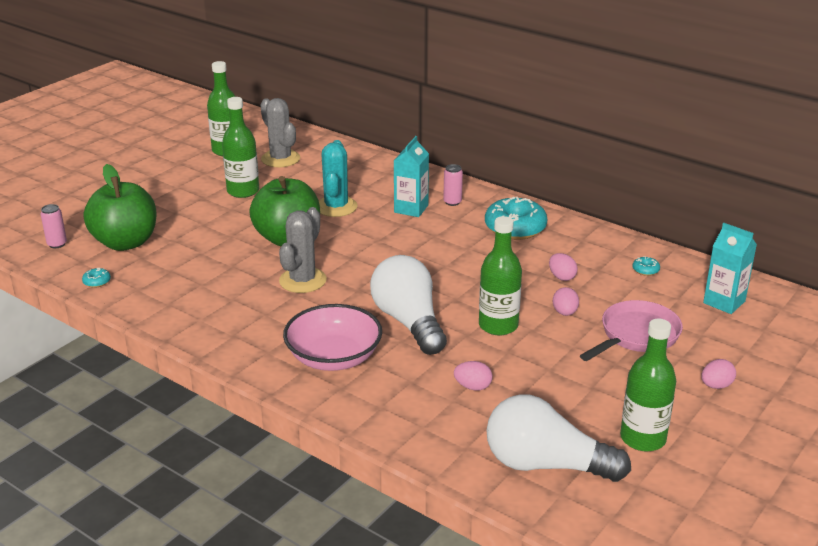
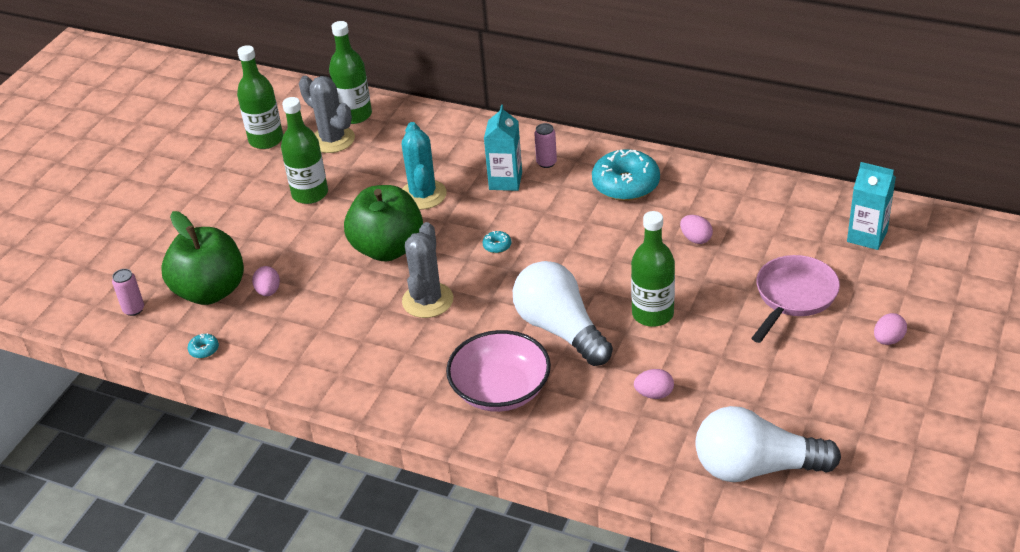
camera: 10 degrees left, 10 degrees up
(565, 313) = (714, 283): pink egg -> pink egg (268, 291)
(643, 438) = (837, 416): green bottle -> green bottle (355, 115)
(645, 270) = (777, 212): turquoise donut -> turquoise donut (497, 246)

